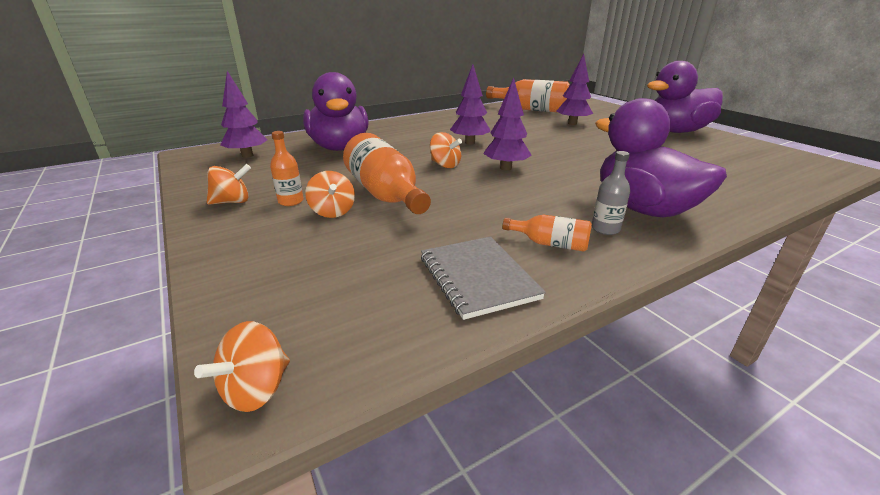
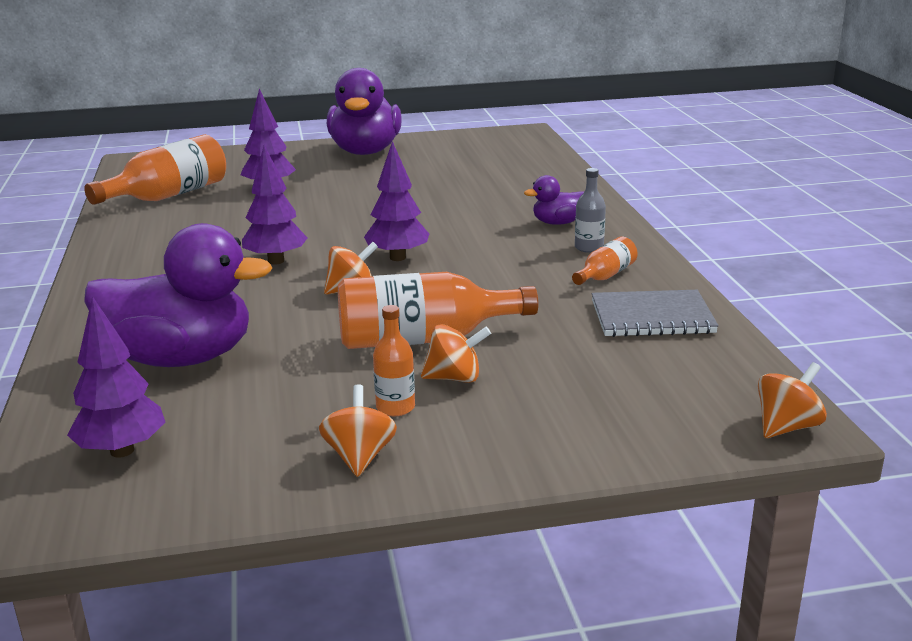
camera: 70 degrees left, 5 degrees down
(256, 389) = (787, 427): orange spinning top -> orange spinning top turned 90 degrees counterclockwise
(643, 209) = (558, 223): purple duck -> purple duck, size x0.47

